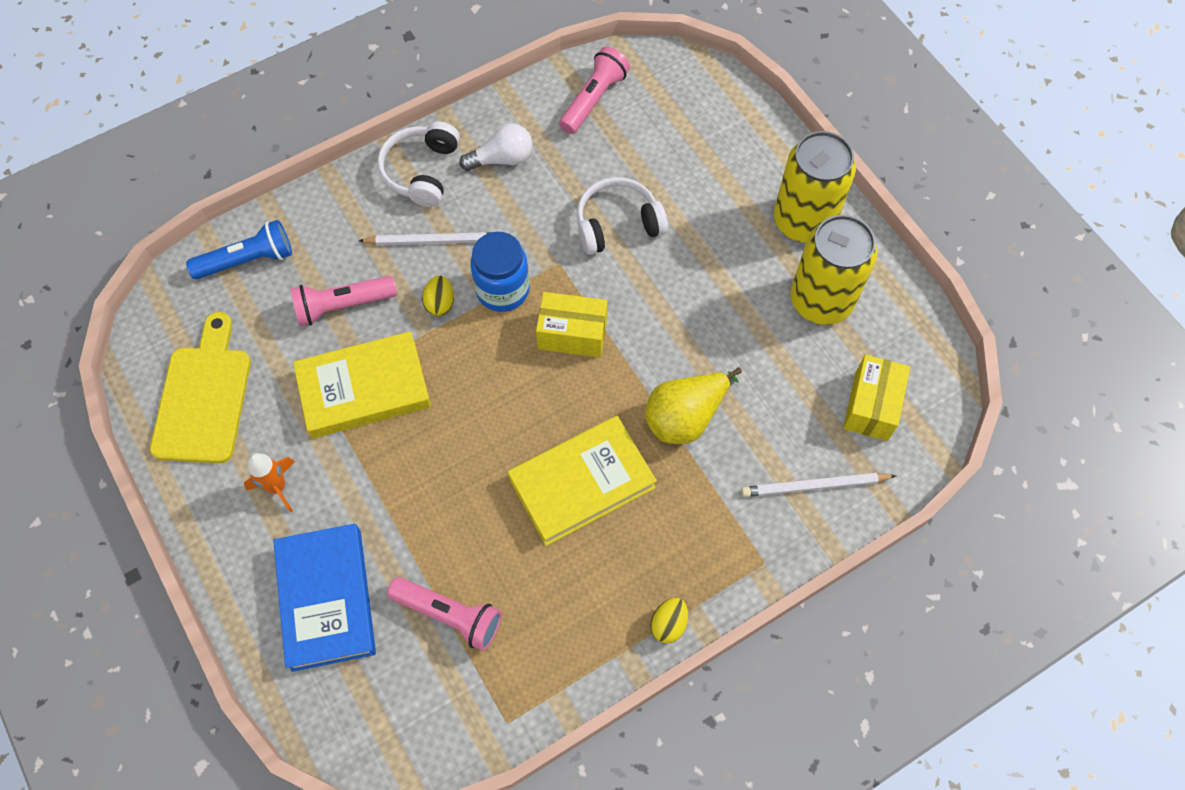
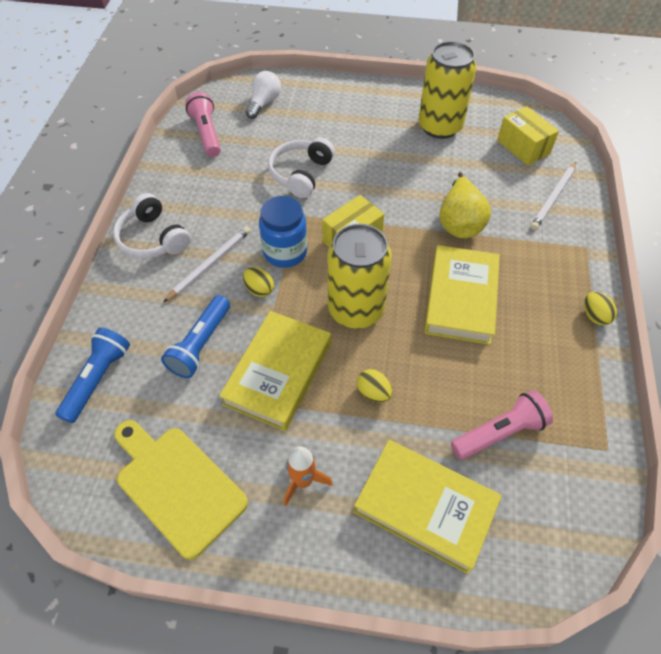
camera: 50 degrees left, 10 degrees down
(327, 599) = (425, 507): blue book -> yellow book
(342, 305) = (200, 344): pink flashlight -> blue flashlight
(406, 480) = (373, 393): none -> yellow egg
(502, 159) = (194, 196): white light bulb -> white light bulb (264, 103)
(803, 221) = (384, 104): yellow can -> yellow can (356, 310)

